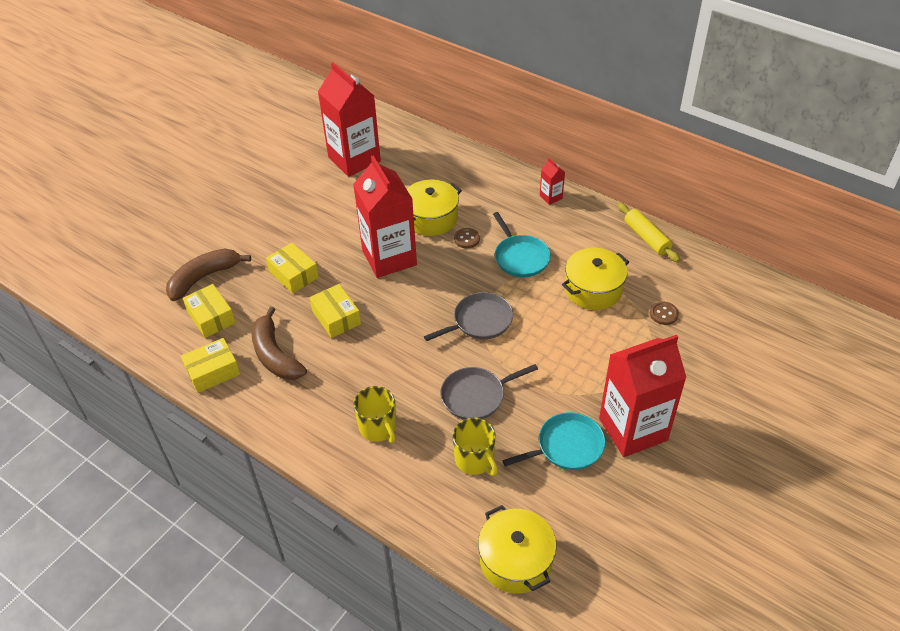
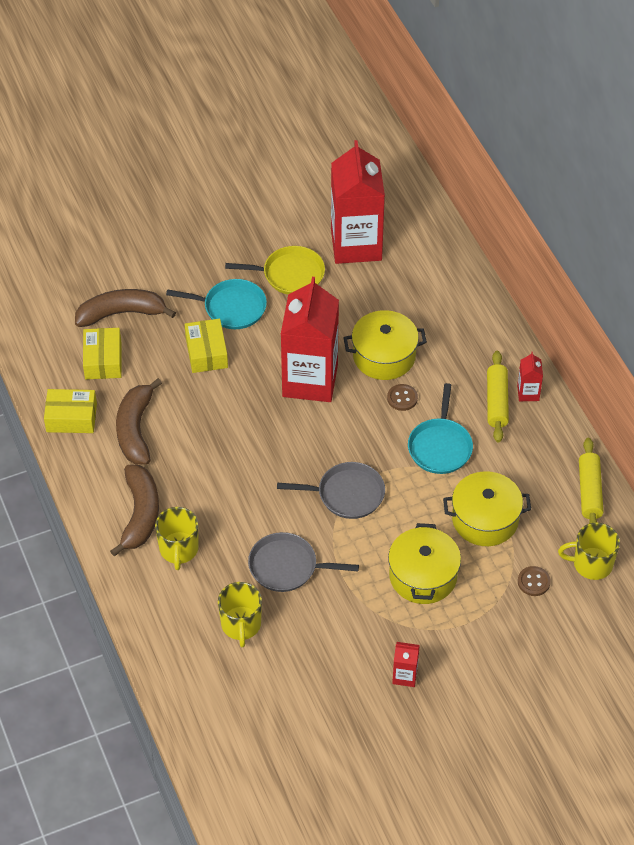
camera: 30 degrees right, 5 degrees up
(320, 197) = (290, 274): none -> yellow pan
(325, 417) = (140, 514): none -> brown banana
(336, 317) = (216, 420): yellow box -> none
(515, 560) = (210, 728): yellow pot -> yellow pot (423, 576)
(534, 212) = (497, 402): none -> yellow rolling pin
(567, 446) = (332, 657): turquoise pan -> turquoise pan (231, 308)
(633, 429) = (405, 676): red carton -> red carton, size x0.41
(690, 282) = (591, 564): none -> yellow mug

